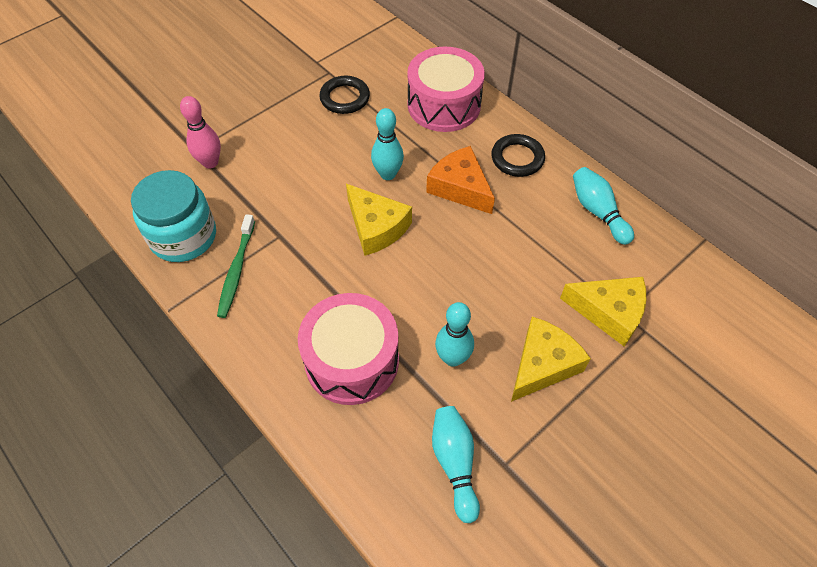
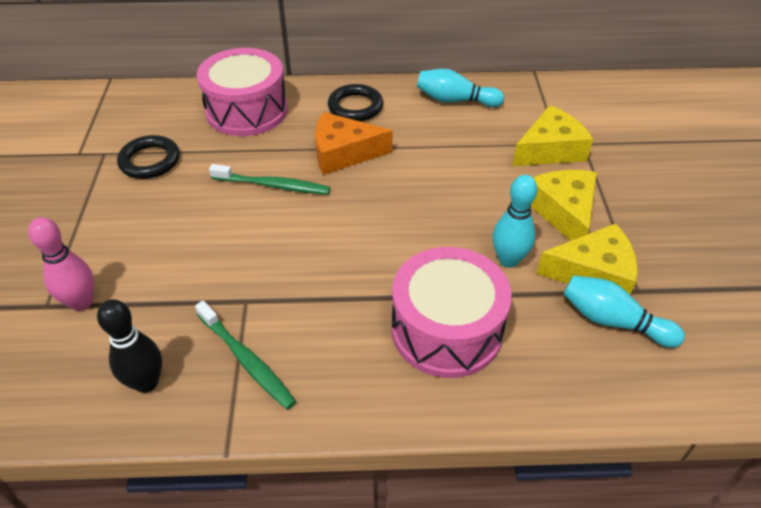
camera: 50 degrees left, 10 degrees down
(183, 236) = (146, 382): turquoise jar -> black bowling pin
(376, 227) = (320, 227): yellow cheese -> yellow cheese (593, 273)
(388, 174) = (273, 185): turquoise bowling pin -> green toothbrush

